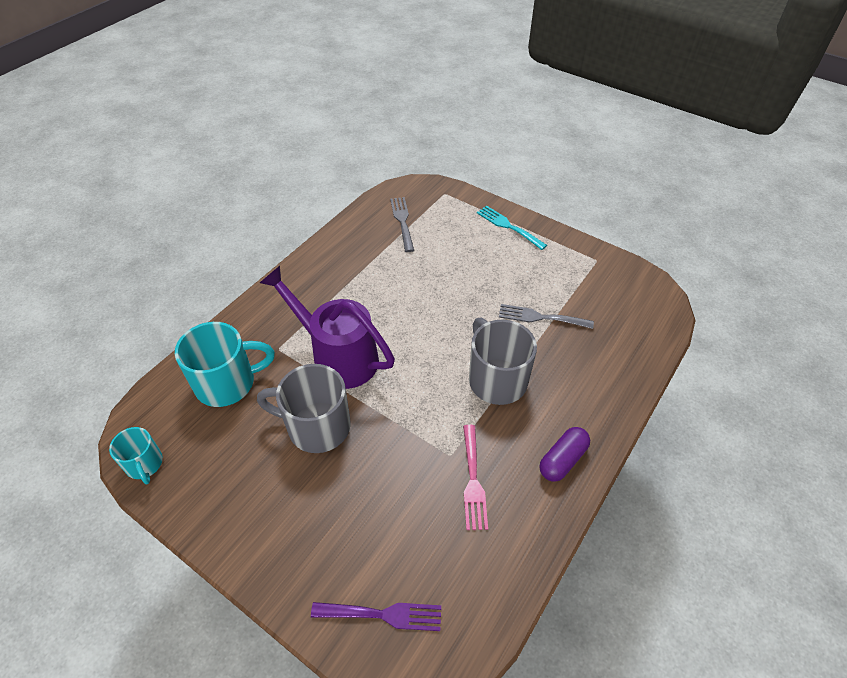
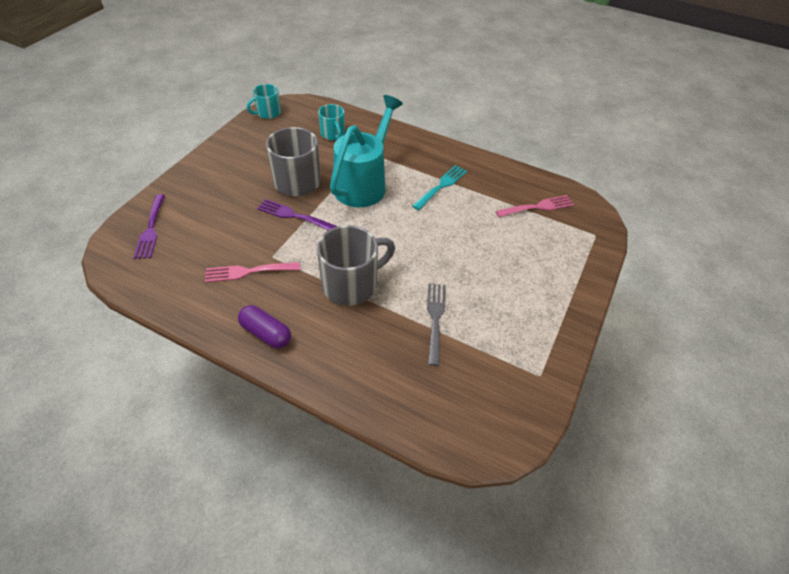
camera: 80 degrees right, 0 degrees up
(227, 383) = (333, 134): turquoise mug -> turquoise mug, size x0.57
(337, 356) = (364, 183): purple watering can -> turquoise watering can
(382, 432) = (293, 215): none -> purple fork
(402, 221) = (538, 207): grey fork -> pink fork
(508, 226) = (565, 290): turquoise fork -> turquoise fork (441, 186)

